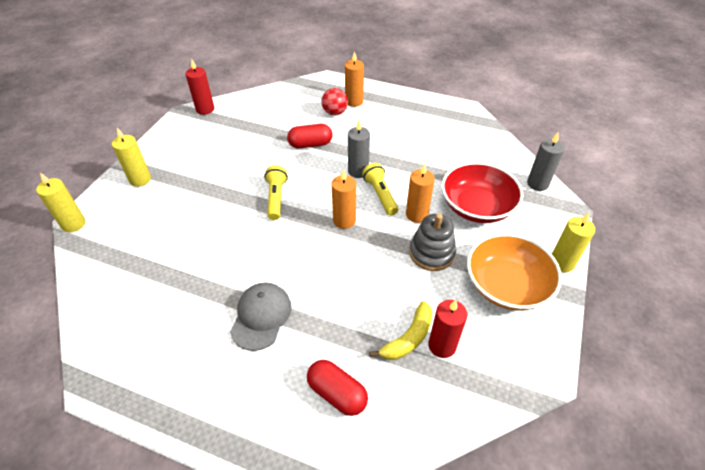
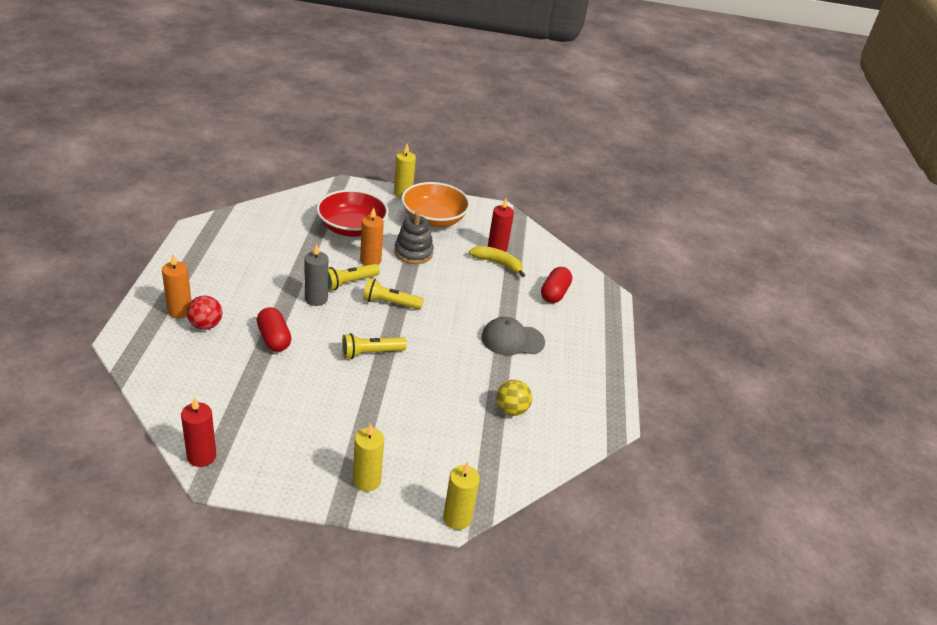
camera: 110 degrees left, 10 degrees down
(162, 288) = (511, 410): none -> yellow ball
(344, 220) = (390, 303): orange candle -> yellow flashlight
(537, 184) = (314, 195): grey candle -> none

